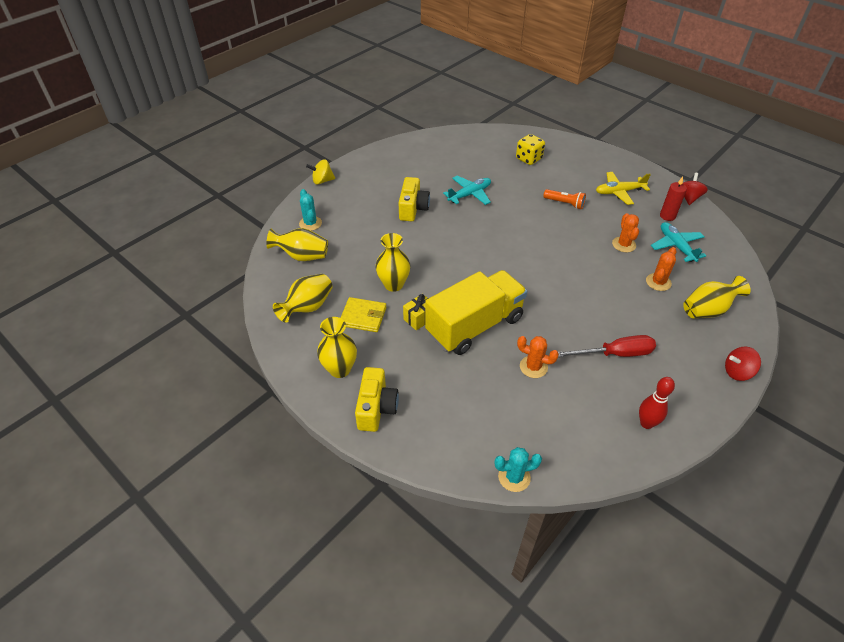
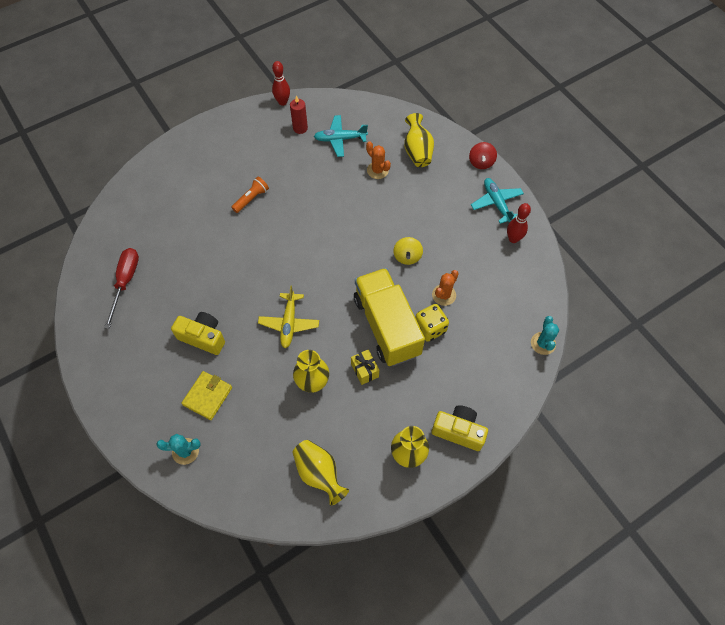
camera: 75 degrees left, 15 degrees up
(302, 256) = (238, 468): yellow vase -> none
(322, 181) = (110, 425): yellow spinning top -> yellow spinning top (407, 257)
(363, 317) = (347, 421): yellow wallet -> yellow wallet (207, 396)
(469, 194) = (203, 276): turquoise plane -> turquoise plane (496, 203)
(528, 159) = (167, 204): yellow dice -> yellow dice (430, 328)
(615, 354) = (445, 232): red screwdriver -> red screwdriver (125, 282)
(619, 192) = (253, 149): yellow plane -> yellow plane (289, 323)
(624, 244) = (324, 175): orange cactus -> none
(689, 198) = (282, 102): red spinning top -> red bowling pin

